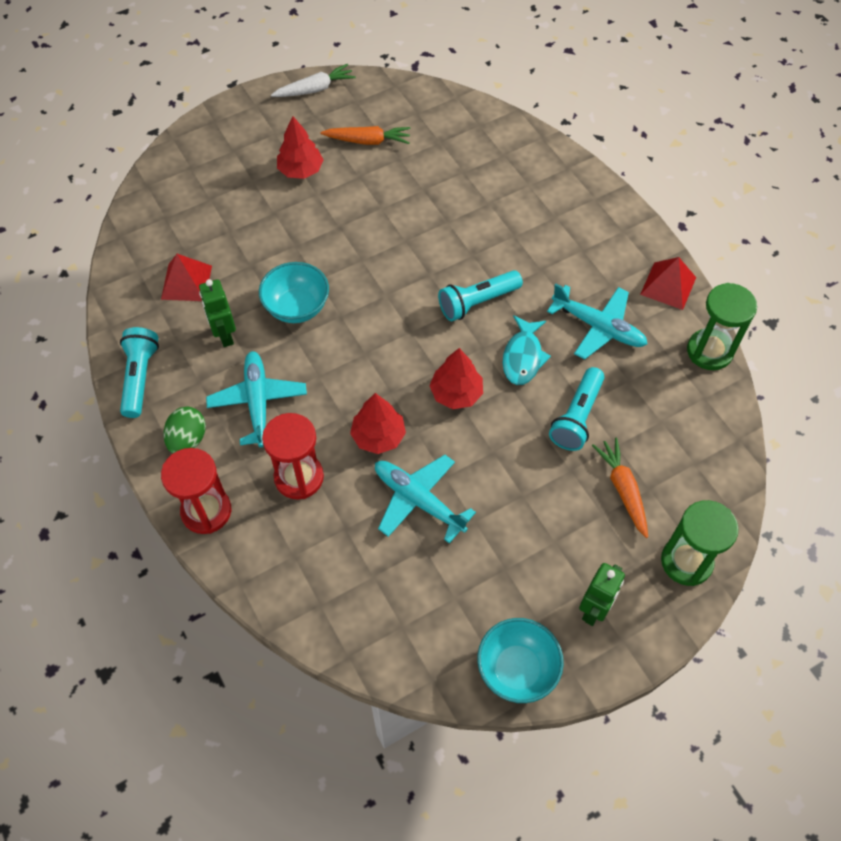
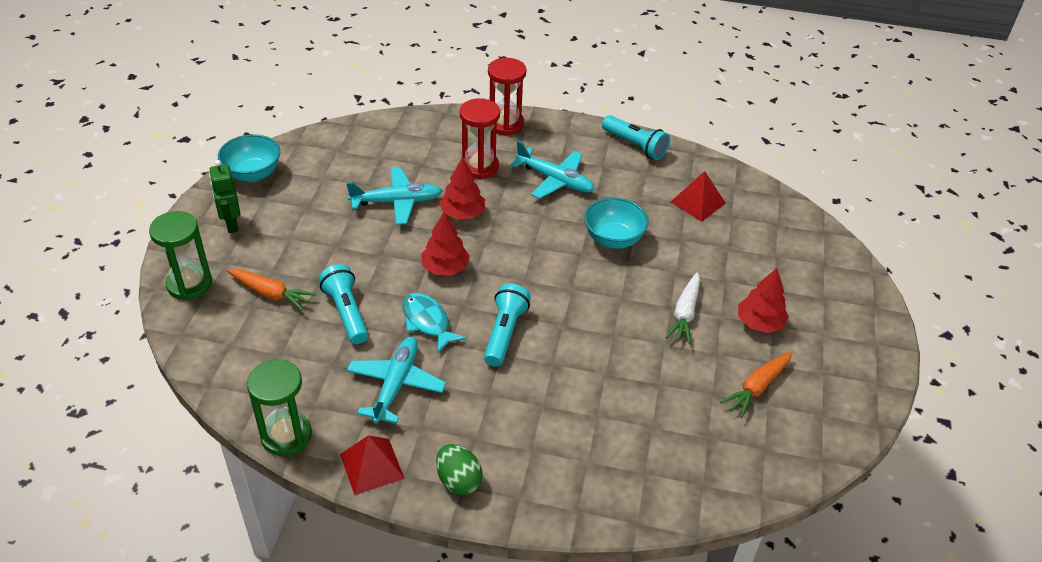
camera: 130 degrees right, 15 degrees down
(188, 440) = (563, 141): green egg -> green egg (458, 481)
(224, 335) = (628, 195): green robot -> none
(315, 89) = (865, 396): white carrot -> white carrot (685, 313)
(598, 327) = (396, 385): turquoise plane -> turquoise plane turned 120 degrees clockwise

